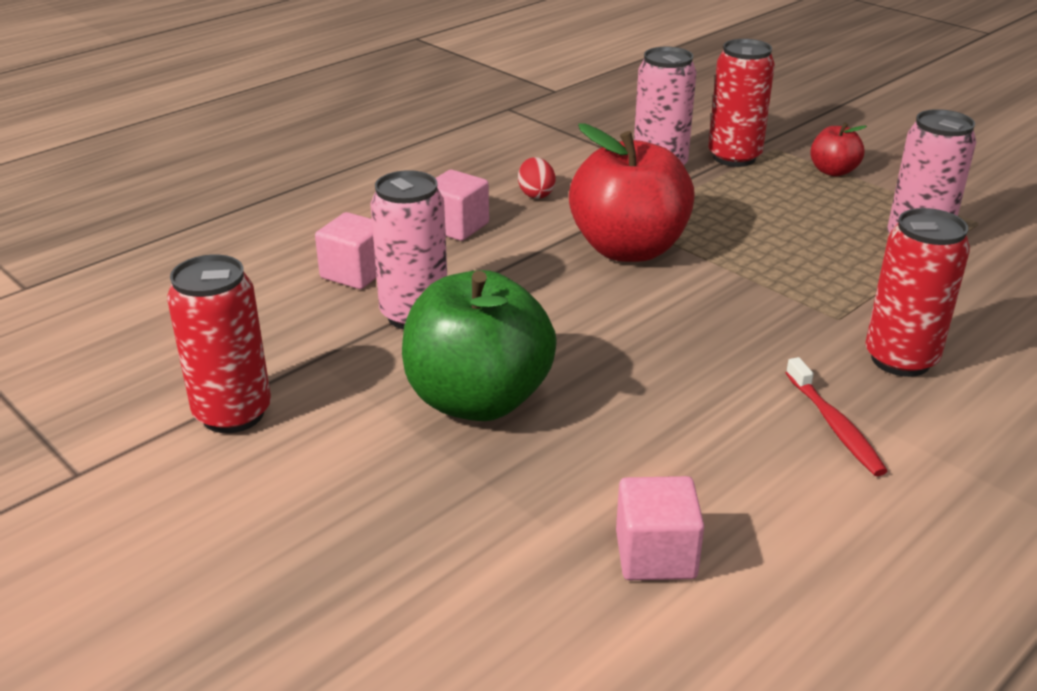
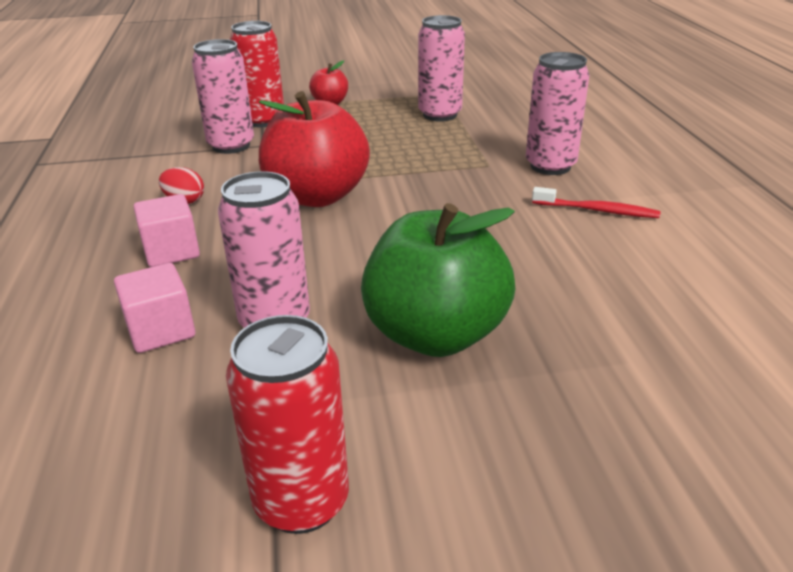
camera: 55 degrees left, 0 degrees up
(655, 555) = (688, 327): pink cube -> none
(900, 359) = (550, 166): red can -> pink can

